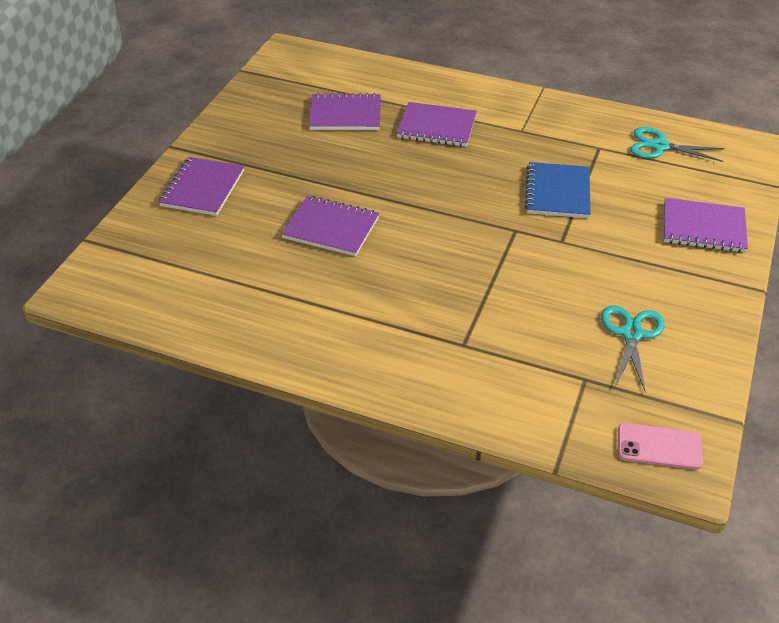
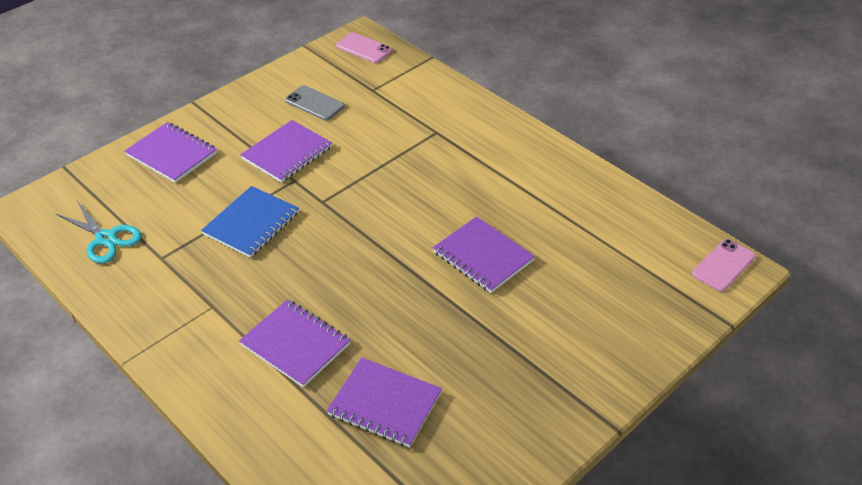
camera: 155 degrees left, 0 degrees up
(93, 290) = (723, 265): none -> pink phone
(202, 188) = (594, 348): purple notebook -> purple notebook (287, 153)
(631, 334) = (314, 103): turquoise scissors -> grey phone

